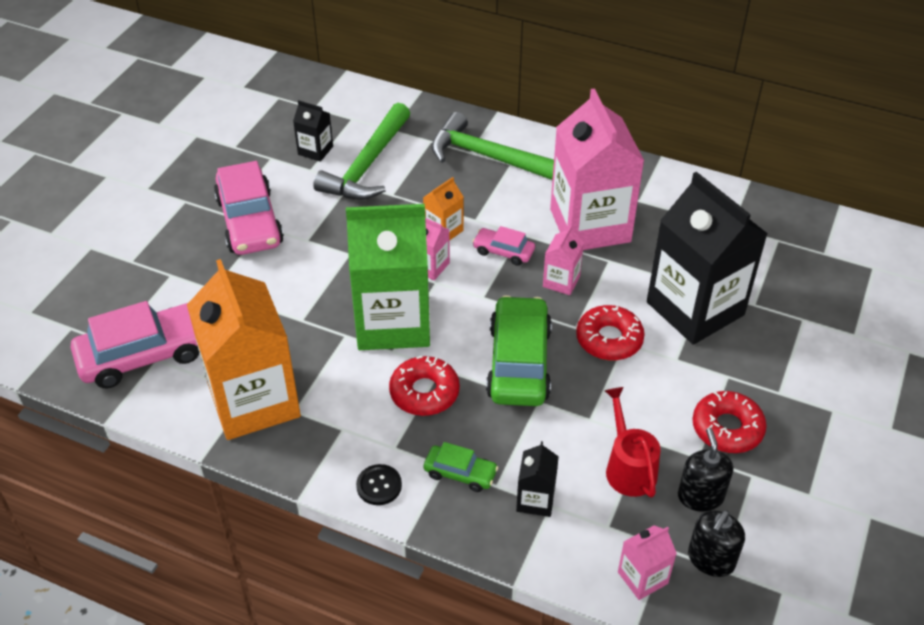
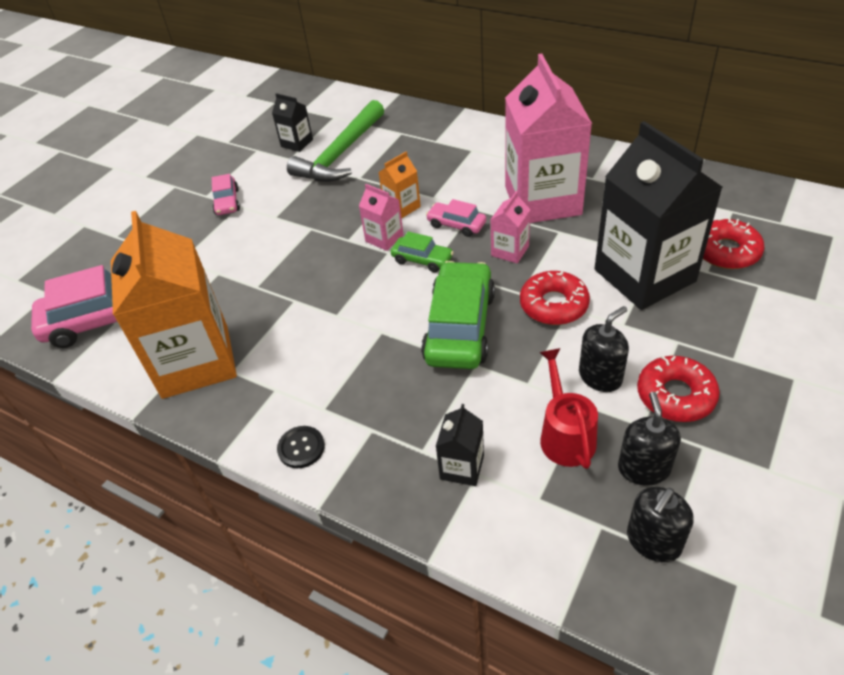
camera: 10 degrees right, 0 degrees up
(250, 221) = (227, 202): pink car -> pink car, size x0.50
(393, 322) = (341, 288): green carton -> none
(424, 392) = (361, 355): red donut -> red donut (726, 251)
(460, 473) = (386, 437): green car -> green car (422, 259)
(490, 157) = (453, 144): green hammer -> none
(642, 578) = (573, 559): pink carton -> none
(657, 411) = (600, 376): none -> black soap dispenser

